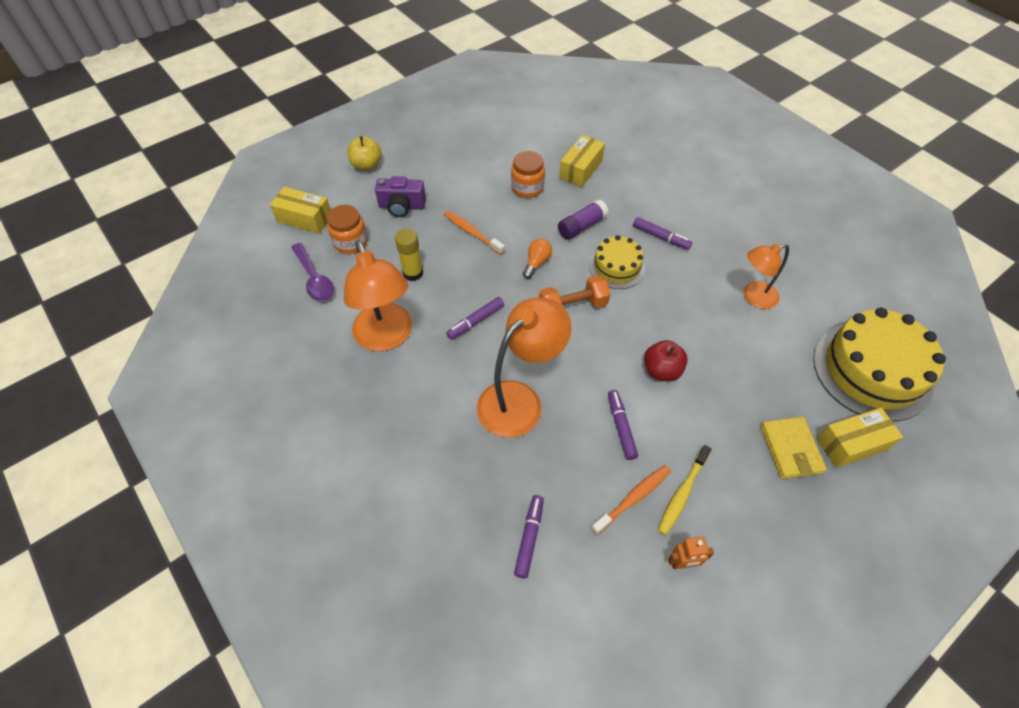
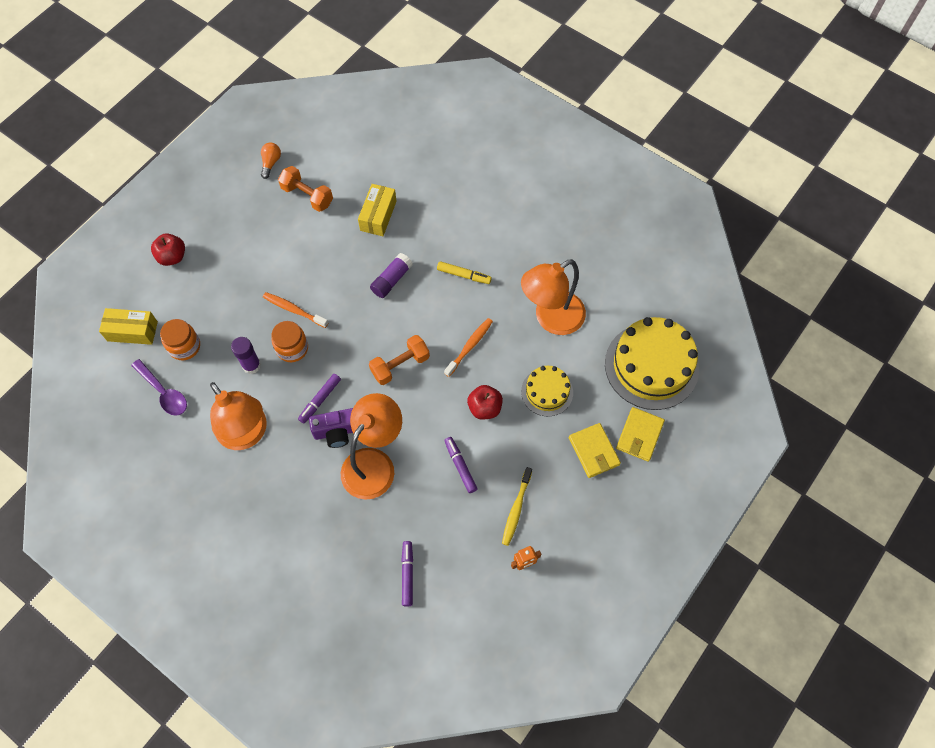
camera: 15 degrees left, 10 degrees up
(367, 165) = (172, 257): yellow apple -> red apple
(402, 206) = (220, 296): purple camera -> purple camera (337, 432)
(413, 273) = (251, 365): yellow glue stick -> purple glue stick
(513, 141) = (307, 196): none -> orange dumbbell
(527, 188) = (333, 248): orange jar -> orange jar (292, 348)
(536, 263) = (359, 328): orange light bulb -> orange light bulb (271, 163)
(617, 267) = (430, 316): yellow cake -> yellow cake (547, 392)
(633, 498) = (480, 523): orange toothbrush -> orange toothbrush (469, 346)
(661, 237) = (464, 275): purple marker -> yellow marker
(753, 297) = (551, 319): orange lamp -> orange lamp, size x1.64
(852, 444) = (639, 435): yellow box -> yellow wallet

